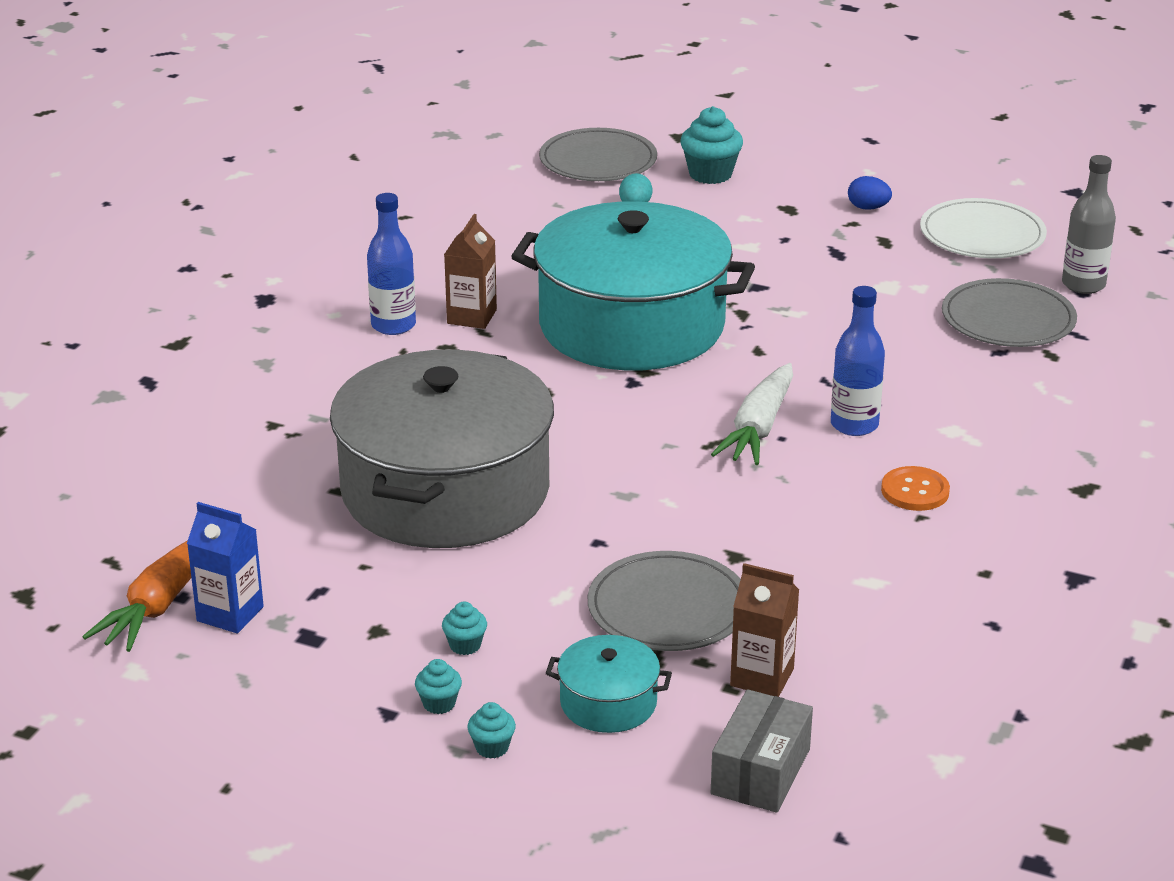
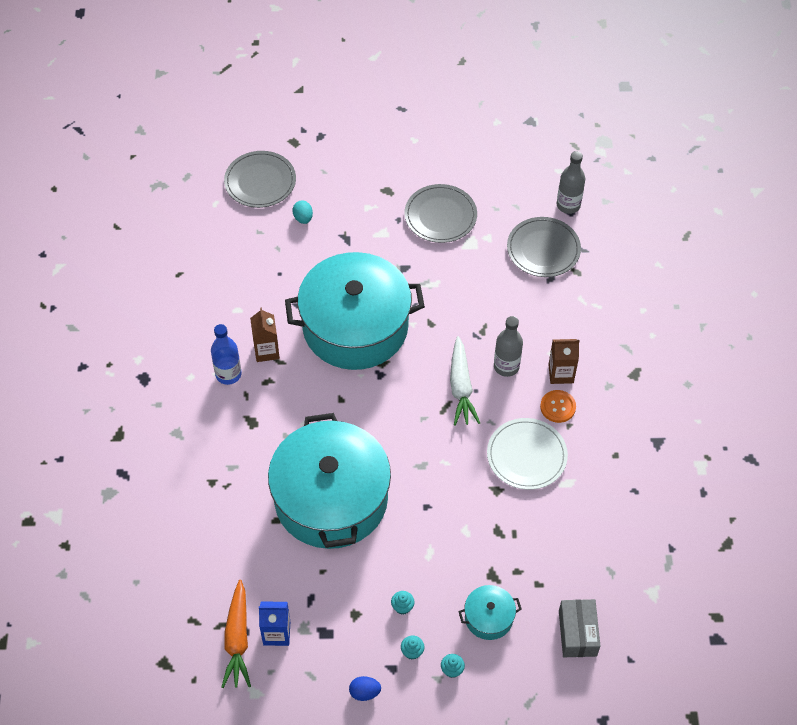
camera: 25 degrees left, 25 degrees up
(445, 491) = (331, 498): grey pot -> turquoise pot
(668, 608) = (483, 540): grey plate -> grey plate (440, 216)
(710, 174) = (329, 173): turquoise cupcake -> none
(762, 677) = (549, 571): brown carton -> brown carton (561, 373)
(854, 425) = (506, 366): blue bottle -> grey bottle
(868, 208) = (429, 175): blue egg -> blue egg (364, 692)
(982, 235) = (499, 178): white plate -> white plate (526, 455)

